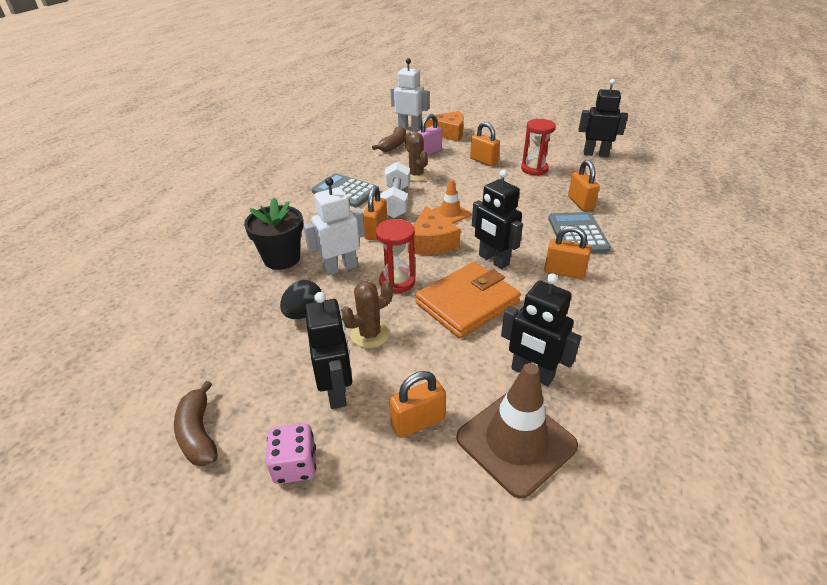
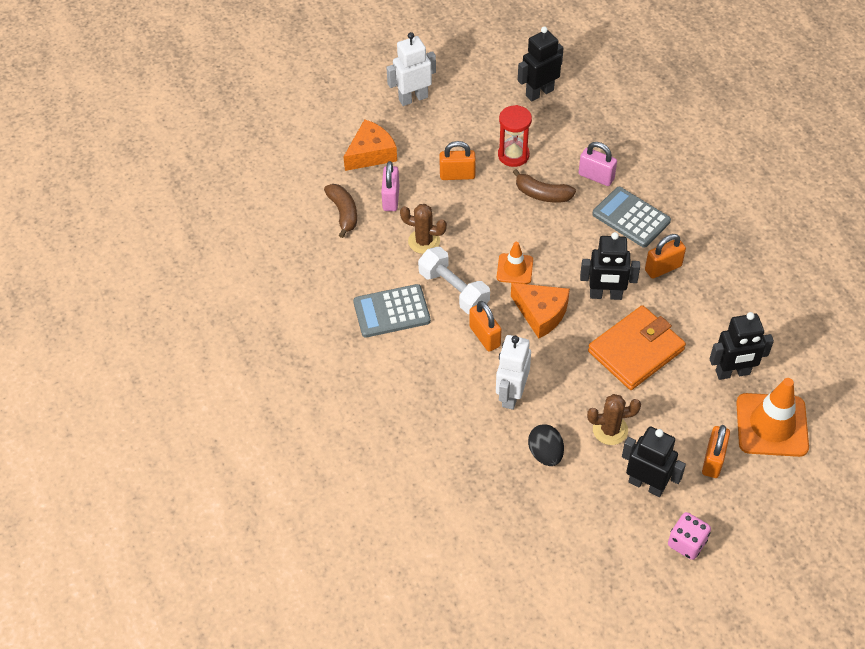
camera: 45 degrees left, 15 degrees up
(199, 433) = (611, 579): brown banana -> brown banana (542, 194)
(282, 258) = (455, 424): black flower pot -> none
(370, 334) = (610, 430): brown cactus -> brown cactus turned 75 degrees clockwise
(397, 282) = (568, 372): red hourglass -> none
(409, 128) = (320, 172): white robot -> white robot (413, 98)
(467, 303) = (636, 350): orange wallet -> orange wallet turned 45 degrees clockwise
(516, 442) = (771, 425): brown traffic cone -> orange traffic cone
(580, 203) = (596, 177): orange padlock -> pink padlock

